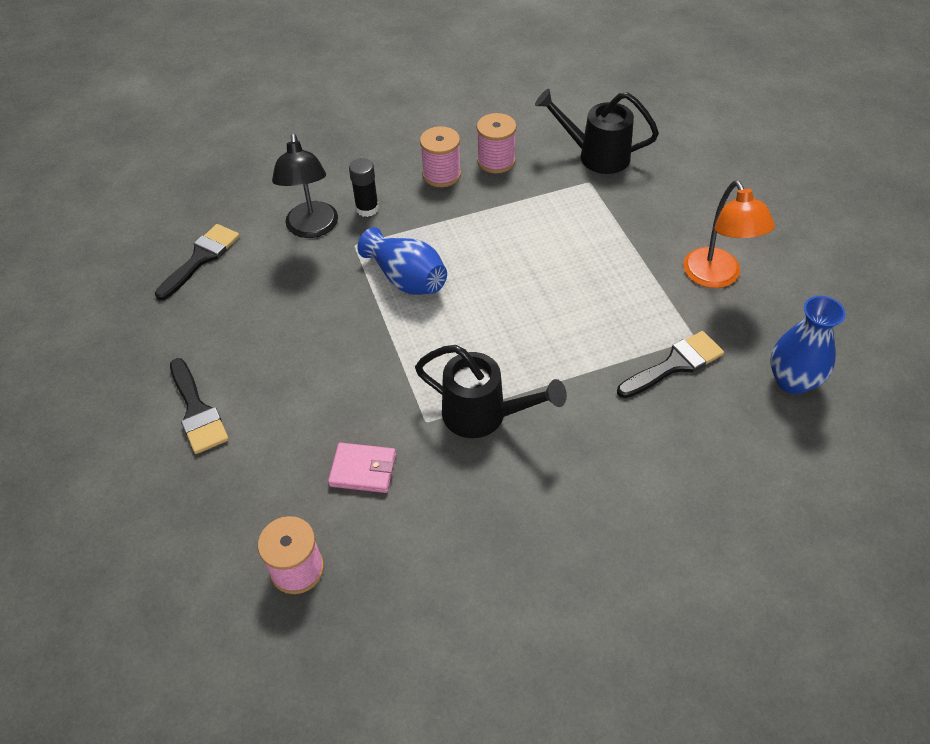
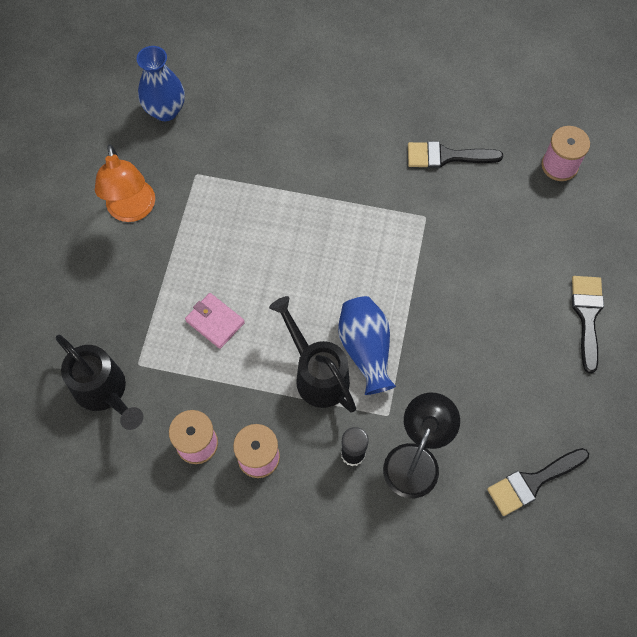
camera: 150 degrees left, 15 degrees up
(363, 470) = (487, 205): pink wallet -> pink wallet (215, 322)
(483, 415) = (384, 199): black watering can -> black watering can (317, 374)
(675, 364) = (228, 163): black brush -> black brush (446, 156)
(716, 277) = (132, 210): orange lamp -> orange lamp turned 150 degrees clockwise

